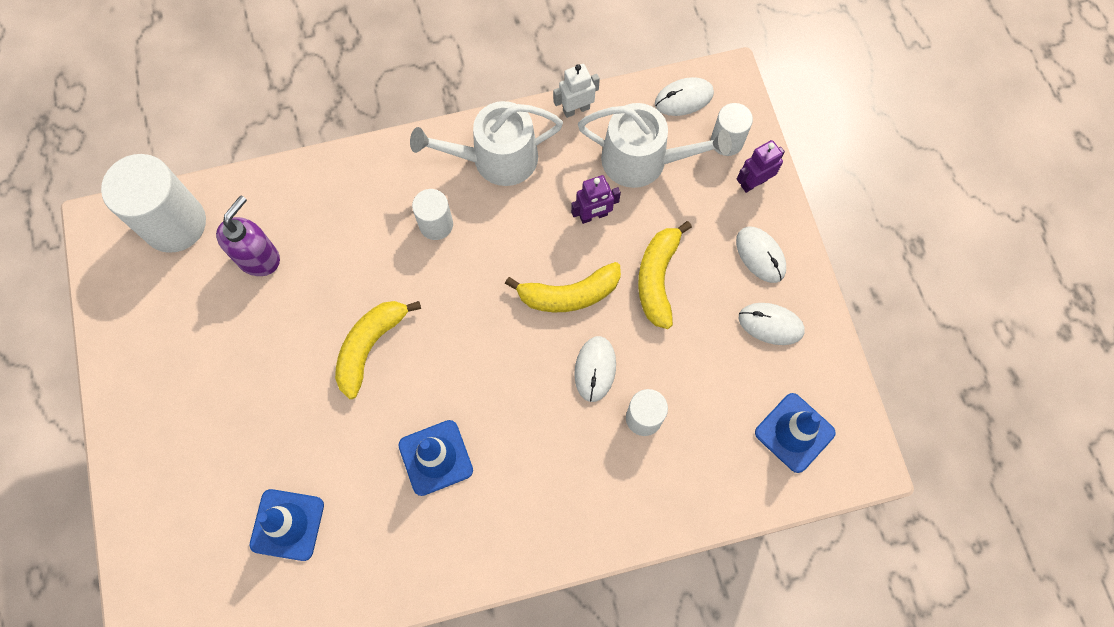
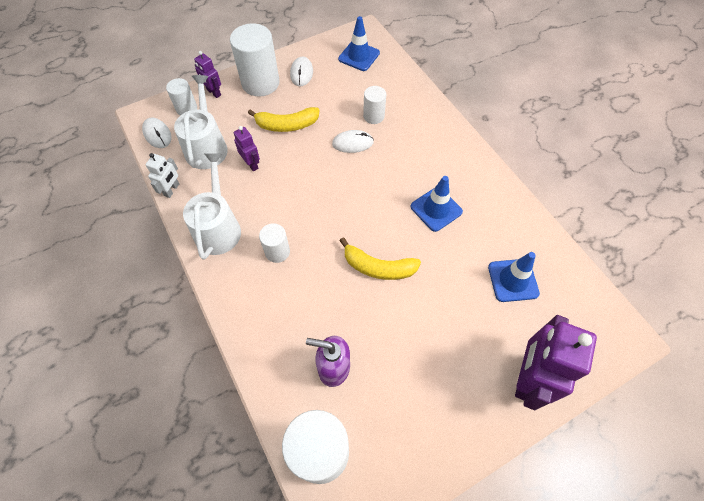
camera: 105 degrees left, 10 degrees down
(156, 483) = (526, 378): none -> purple robot
(496, 159) = (218, 228): white watering can -> white watering can turned 150 degrees counterclockwise
(569, 294) = (309, 165): yellow banana -> none
(576, 109) = (172, 190): white robot -> white robot turned 120 degrees counterclockwise
(760, 255) = (260, 83): white mouse -> white cylinder

